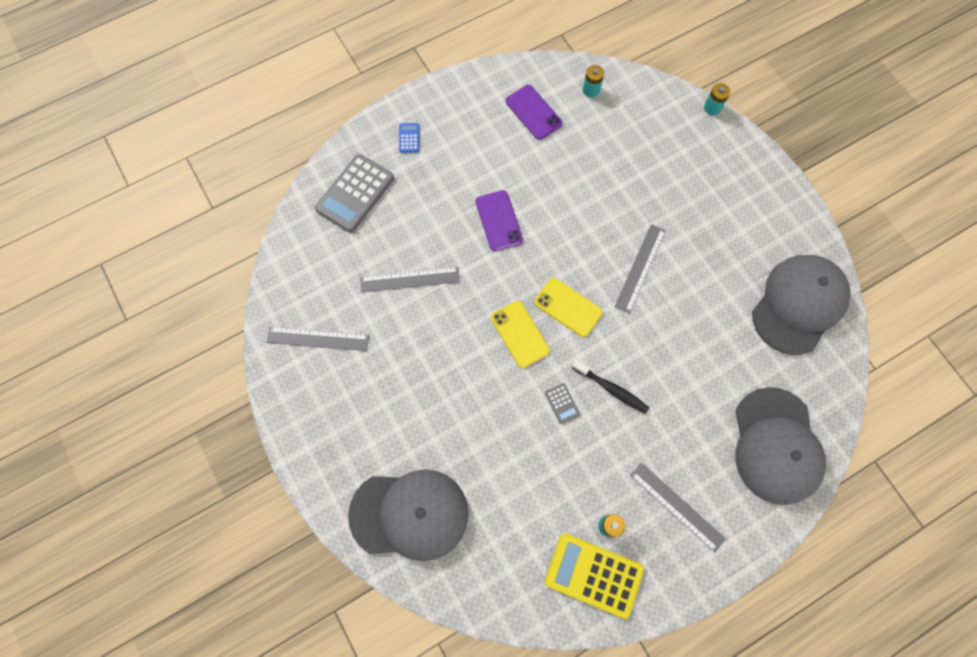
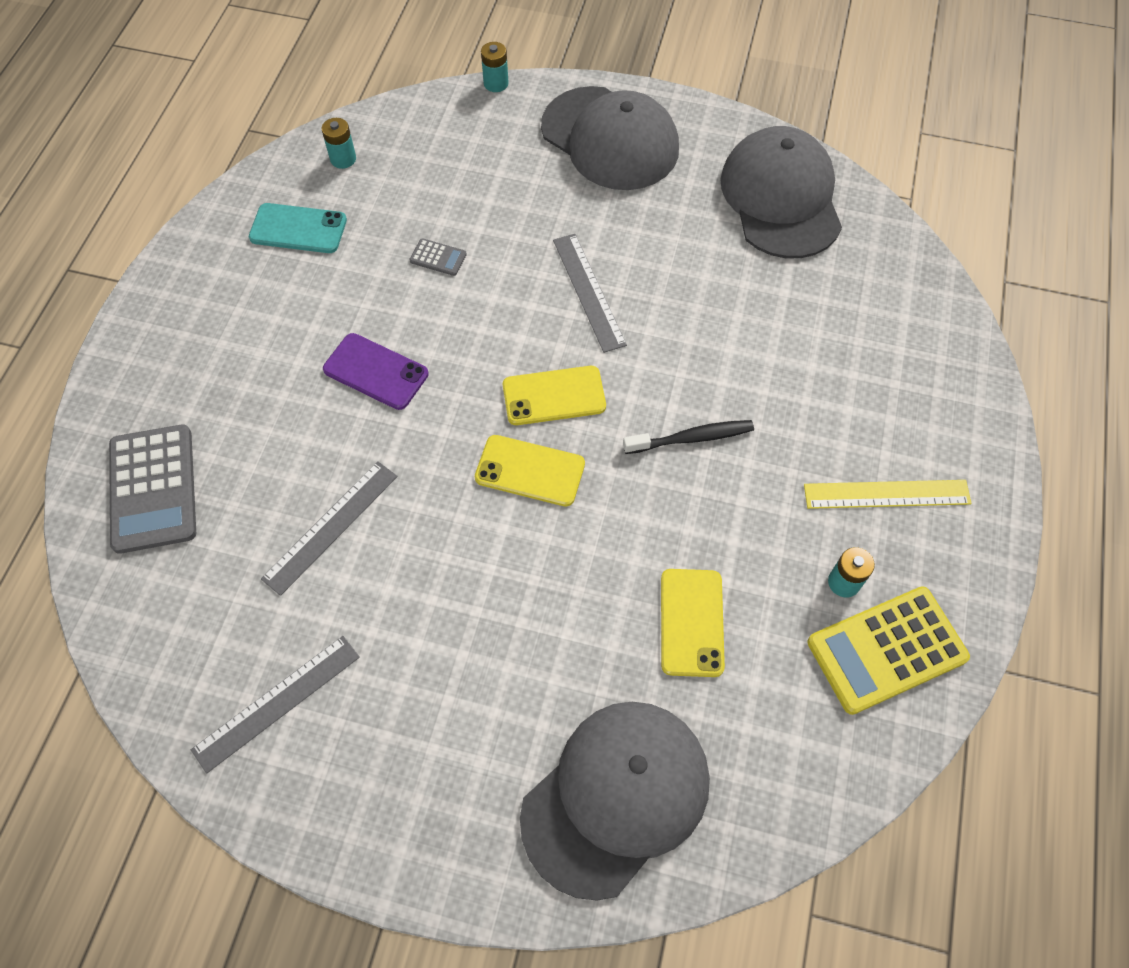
camera: 45 degrees left, 10 degrees down
(409, 138) = (164, 370): blue calculator -> none
(519, 474) = (691, 622): none -> yellow phone
(533, 112) = (298, 229): purple phone -> turquoise phone
(562, 403) = (656, 502): grey calculator -> grey calculator (438, 258)
(677, 506) = (886, 494): grey ruler -> yellow ruler
(776, 446) = (908, 346): grey cap -> grey cap (610, 139)

